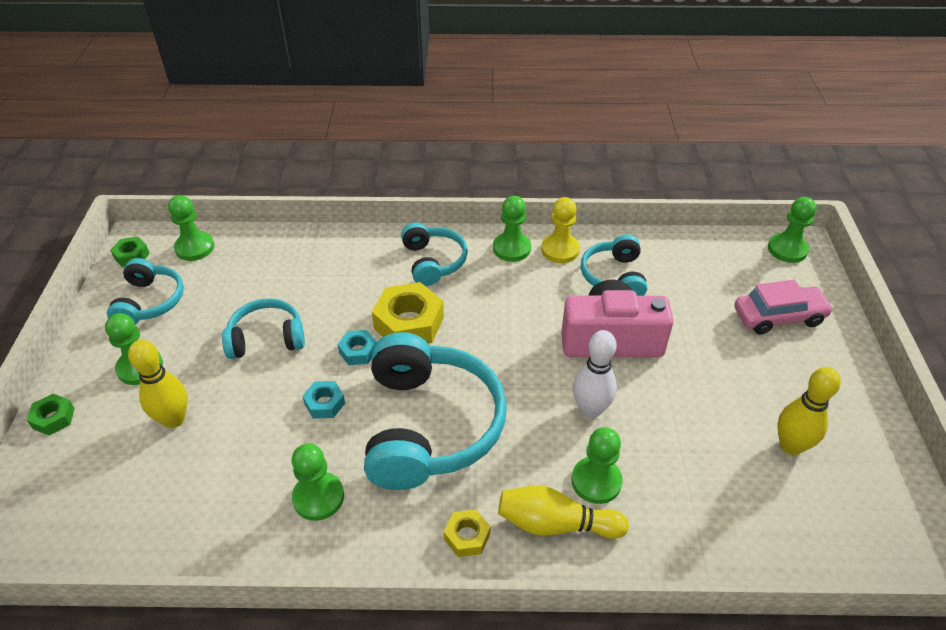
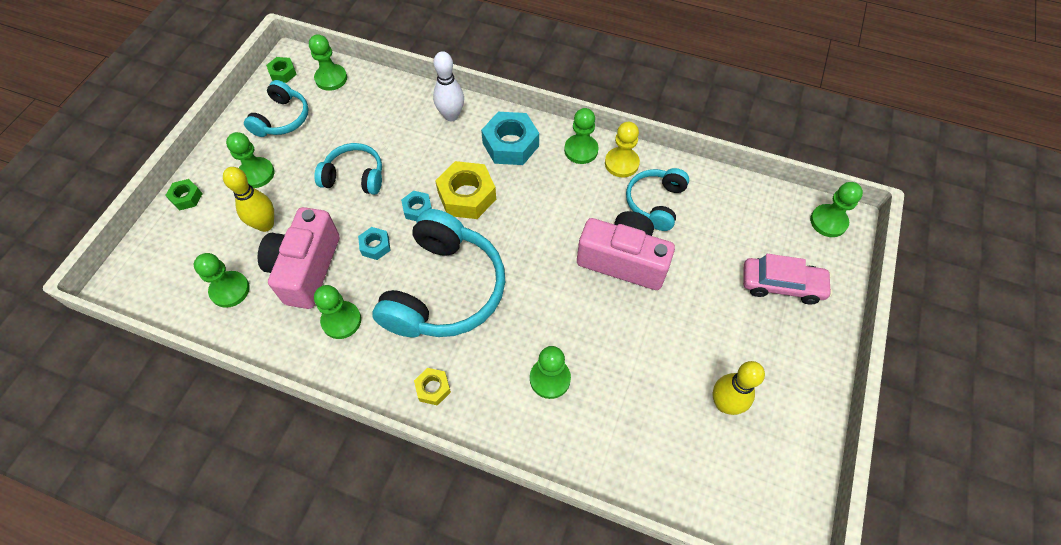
camera: 20 degrees right, 15 degrees up
(155, 507) = (230, 290): none -> green pawn
(247, 453) = (306, 268): none -> pink camera
(433, 262) = (510, 144): turquoise headphones -> turquoise nut
(556, 524) = (502, 402): yellow bowling pin -> none
(590, 410) = (575, 317): white bowling pin -> white bowling pin (451, 115)

